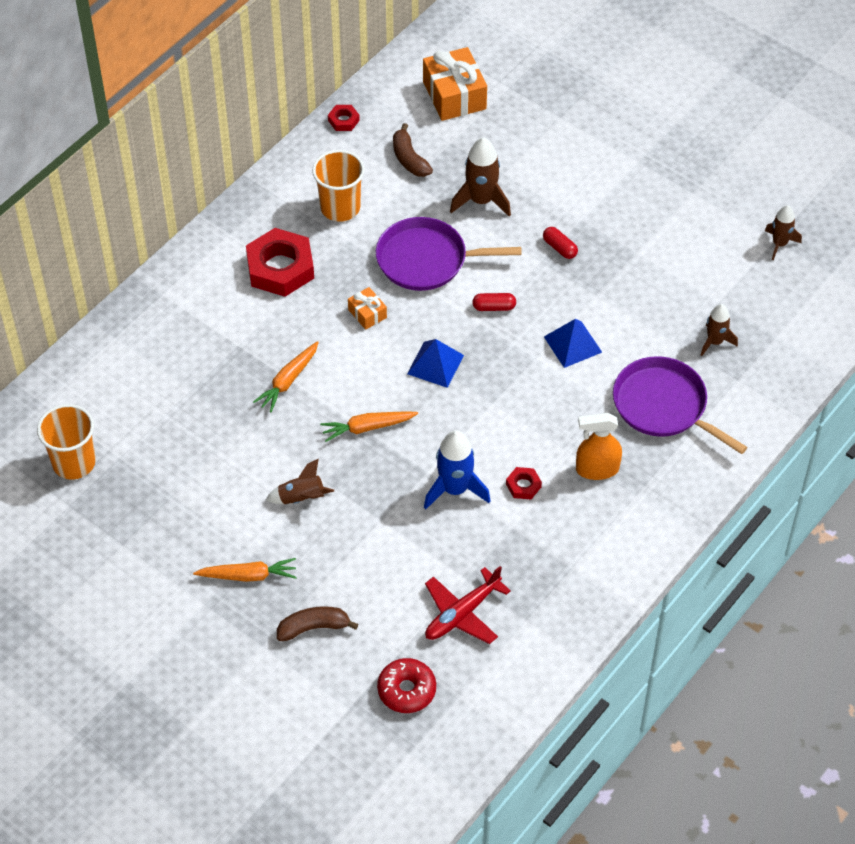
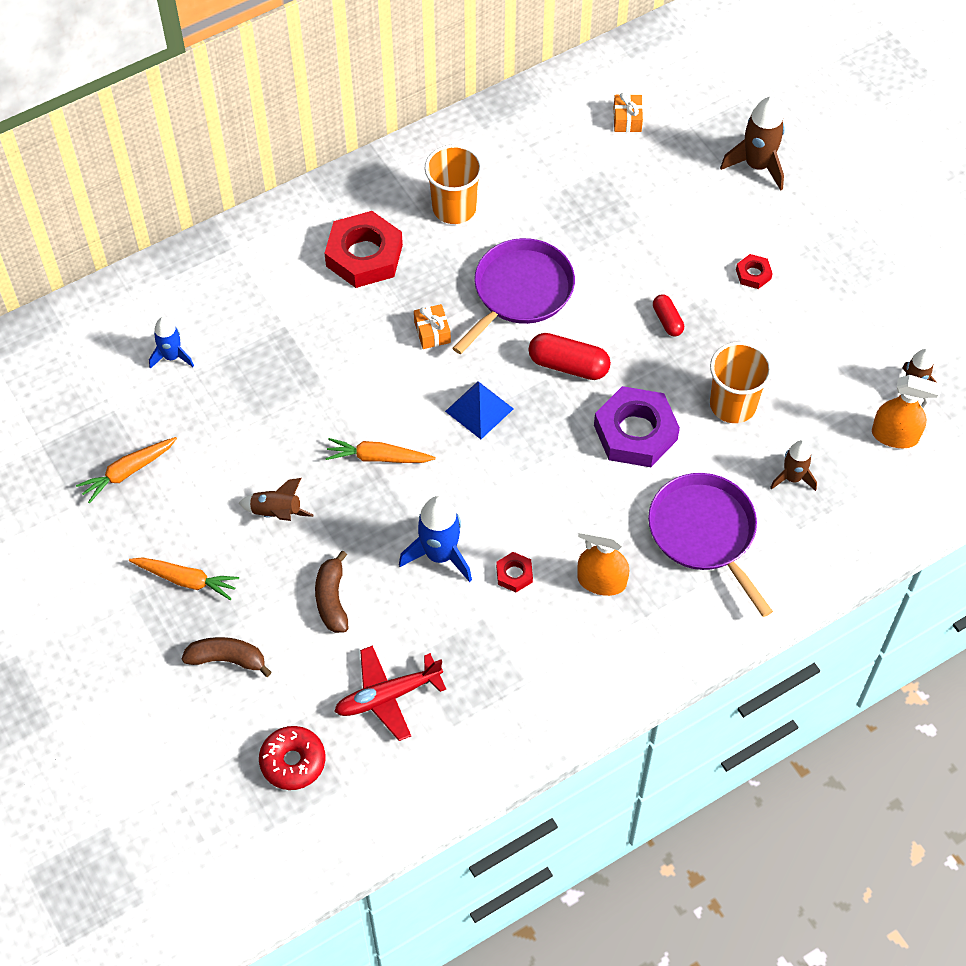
camera: 20 degrees right, 5 degrees up
(74, 462) = (66, 401): orange cup -> orange cup (733, 404)
(150, 399) = (172, 356): none -> blue rocket
(288, 381) = (319, 380): orange carrot -> orange carrot (128, 472)
(343, 120) = (499, 114): red nut -> red nut (753, 274)
(409, 159) = (549, 176): brown banana -> brown banana (332, 599)
(427, 260) = (520, 292): purple pan -> purple pan turned 105 degrees clockwise
(454, 95) = (627, 119): orange gift -> orange gift, size x0.51
(481, 200) = (605, 243): brown rocket -> brown rocket (757, 165)
(494, 307) = (568, 365): red capsule -> red capsule, size x1.70
(572, 344) = (635, 432): blue pyramid -> purple nut
(782, 285) = (895, 436): none -> orange spray bottle

